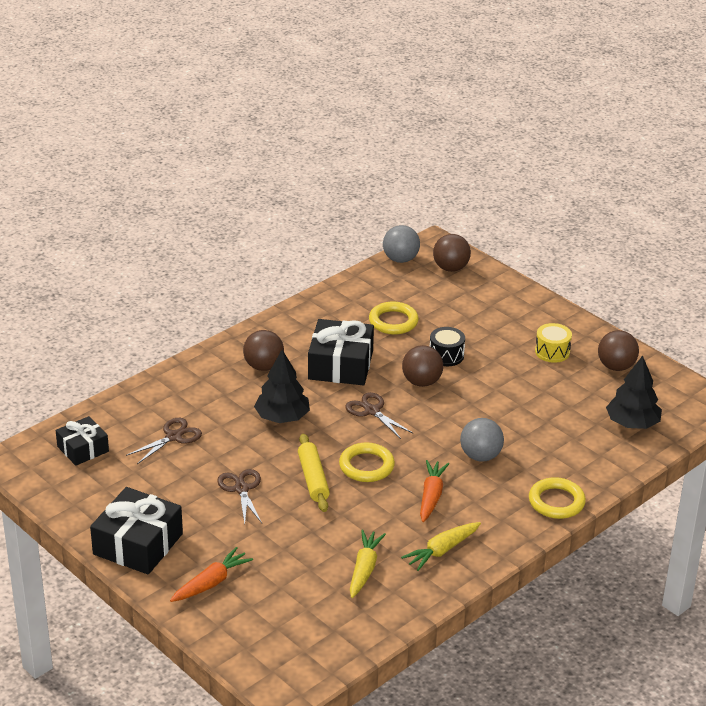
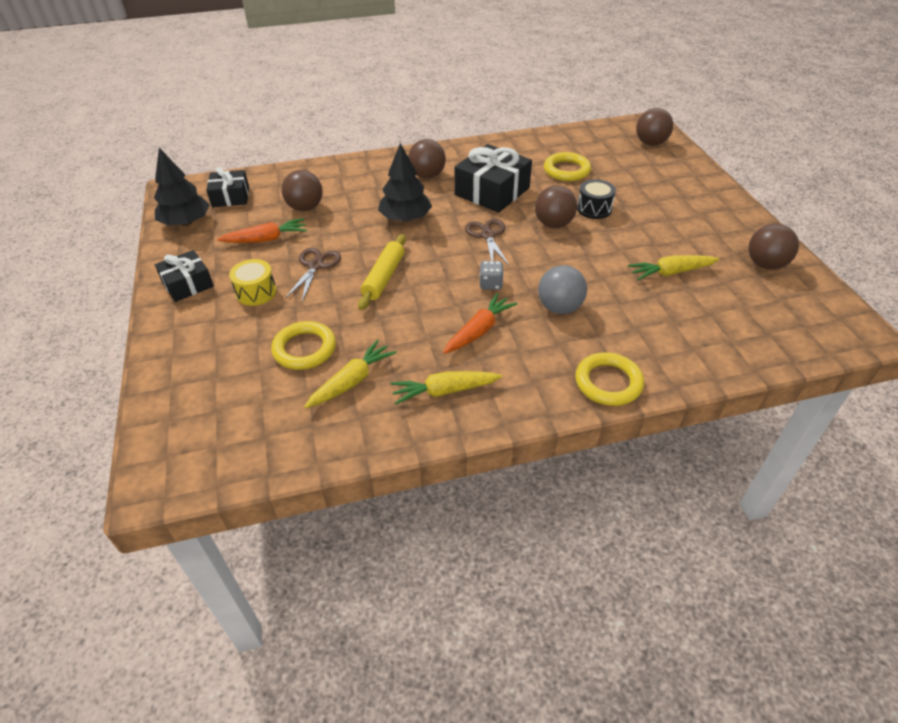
camera: 30 degrees right, 10 degrees up
(138, 544) = (188, 284): black gift -> black gift, size x0.61
(173, 437) = (305, 208): brown scissors -> brown ball
(211, 583) = (207, 341): orange carrot -> orange carrot (266, 239)
(366, 466) = (441, 281): yellow ring -> yellow ring (304, 349)
(400, 259) = (610, 127): grey ball -> none
(410, 455) = (490, 284): none -> grey dice
(548, 397) = (671, 272): none -> yellow carrot
(552, 352) = (703, 233): yellow drum -> yellow drum (256, 292)
(632, 423) = (751, 326): black tree -> black tree (186, 222)

